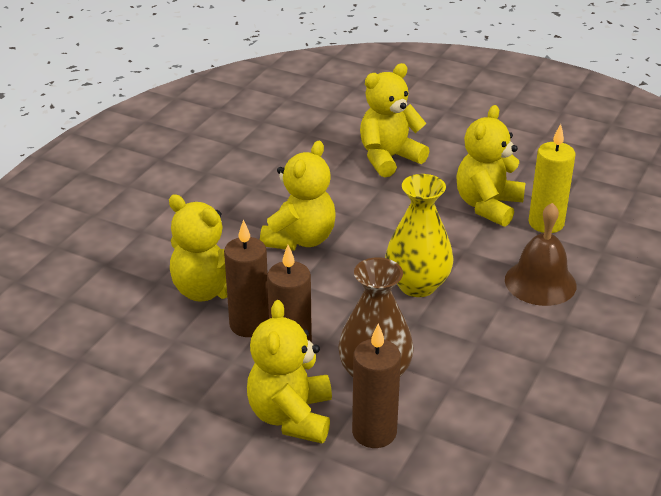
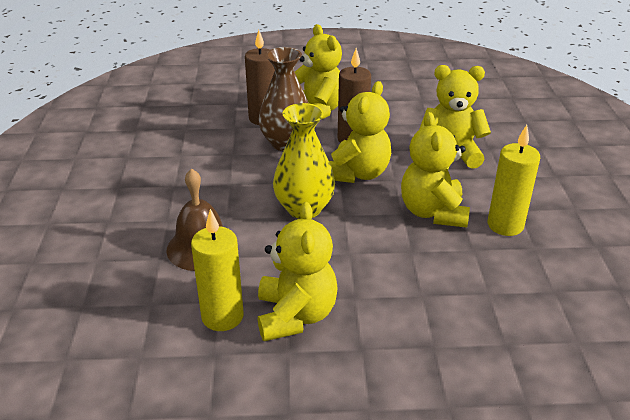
camera: 150 degrees right, 0 degrees up
(249, 325) = (395, 144): brown candle -> none
(253, 208) = (505, 225): none -> yellow candle
(389, 158) = (452, 341): yellow teddy bear -> yellow teddy bear (357, 173)

